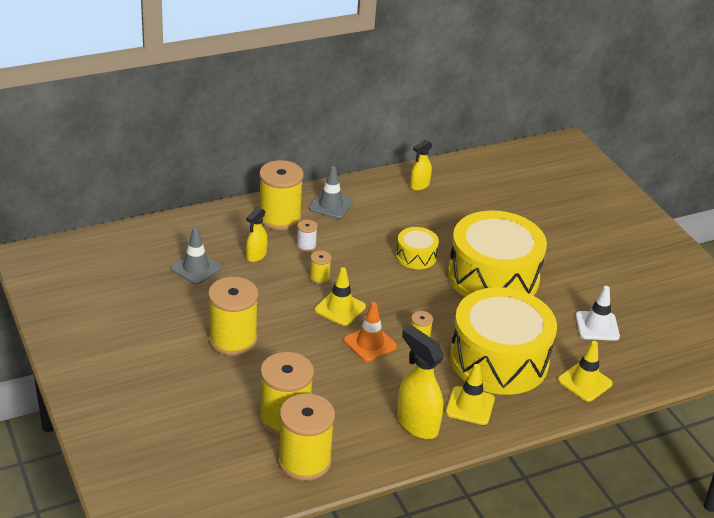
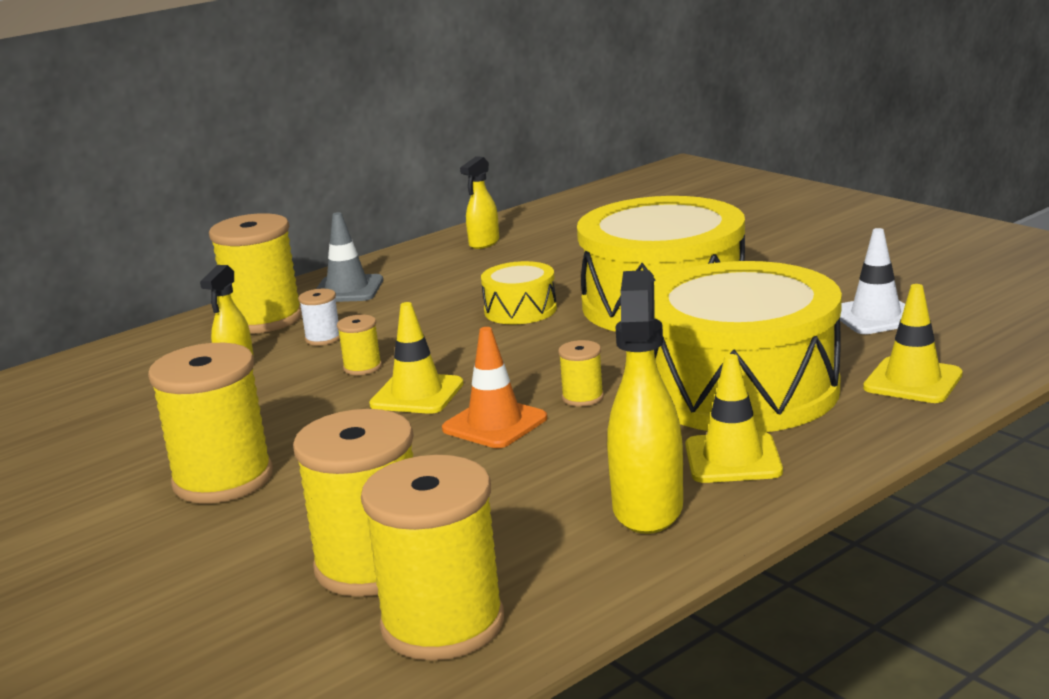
camera: 10 degrees left, 15 degrees down
(196, 268) = (125, 406): grey traffic cone -> none
(417, 424) = (647, 508): yellow spray bottle -> yellow spray bottle turned 60 degrees clockwise

